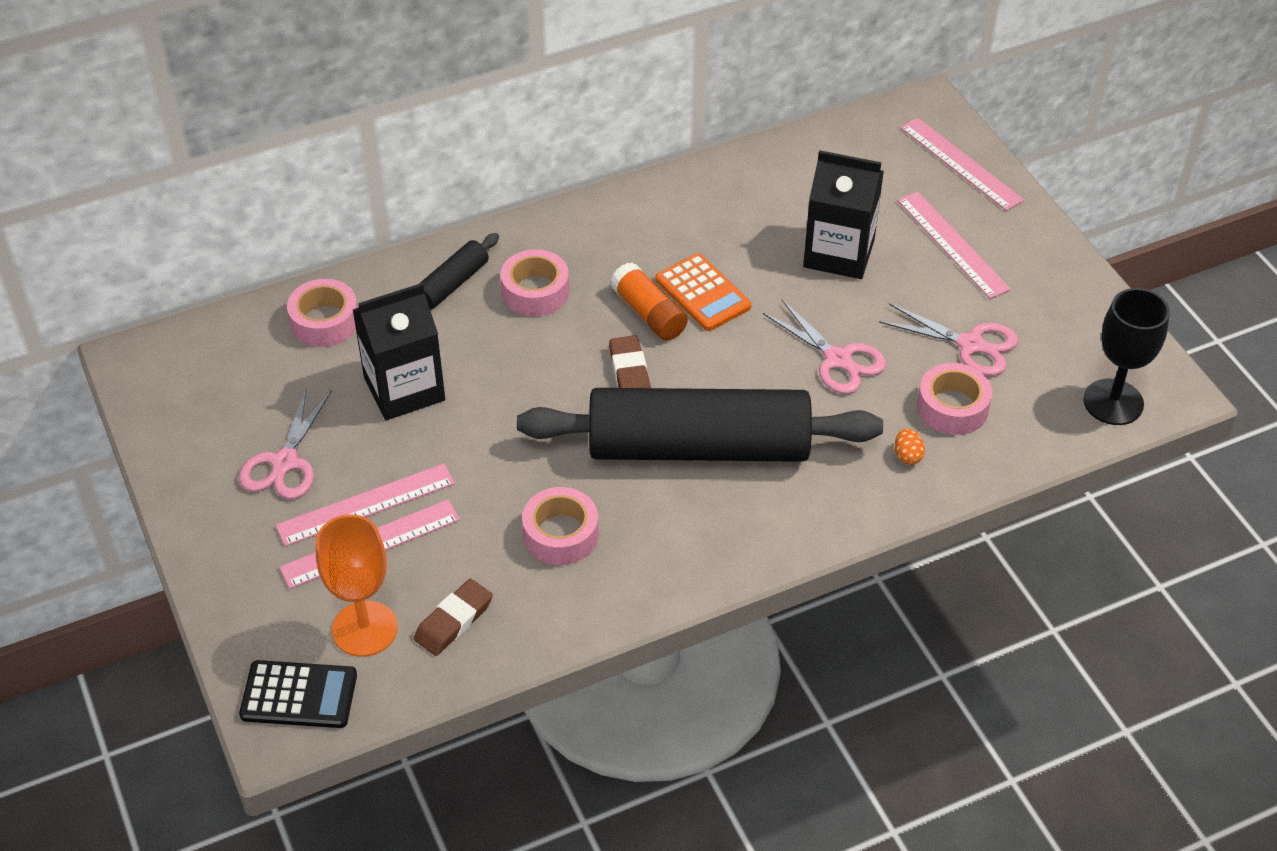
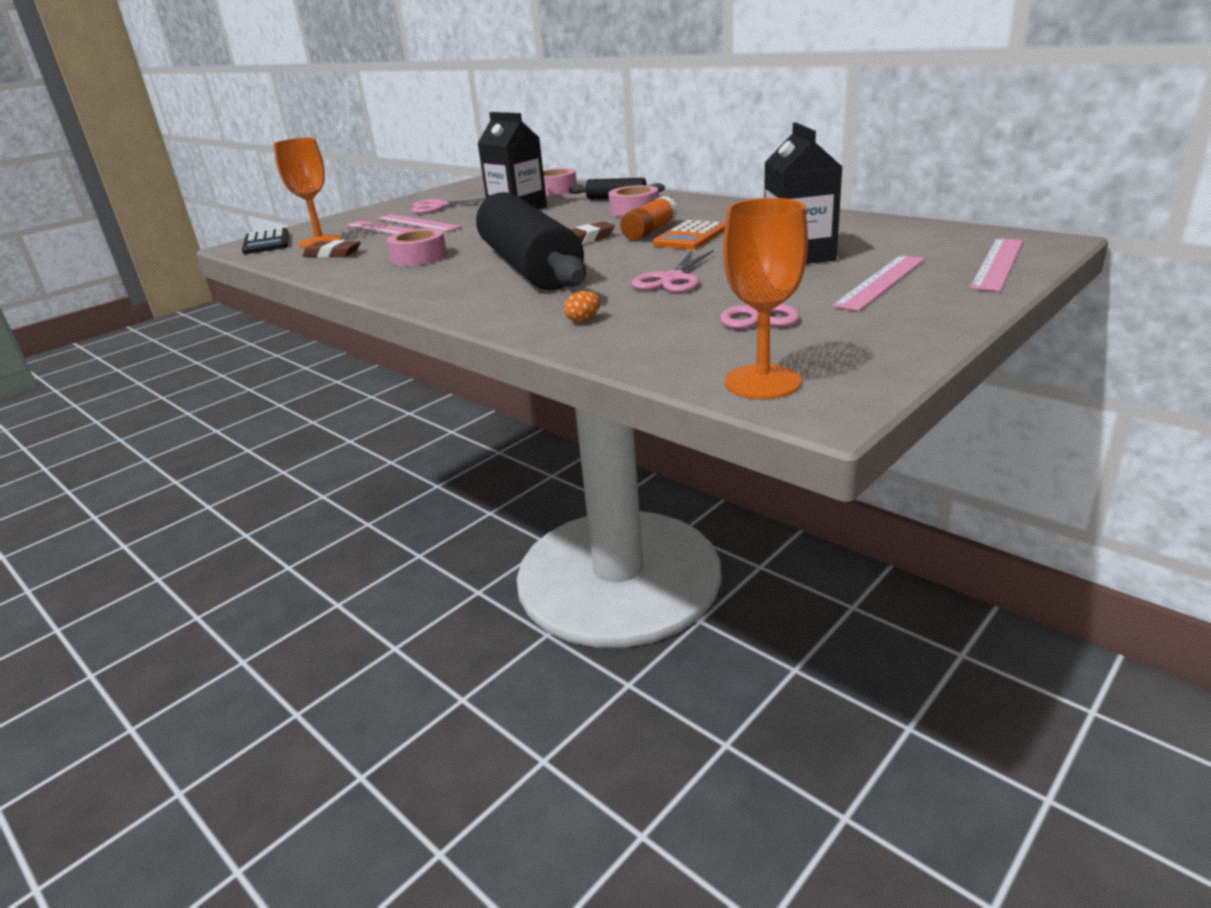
camera: 70 degrees right, 20 degrees down
(952, 407) = (664, 322): pink tape -> none
(1113, 402) = (762, 382): black goblet -> orange goblet

